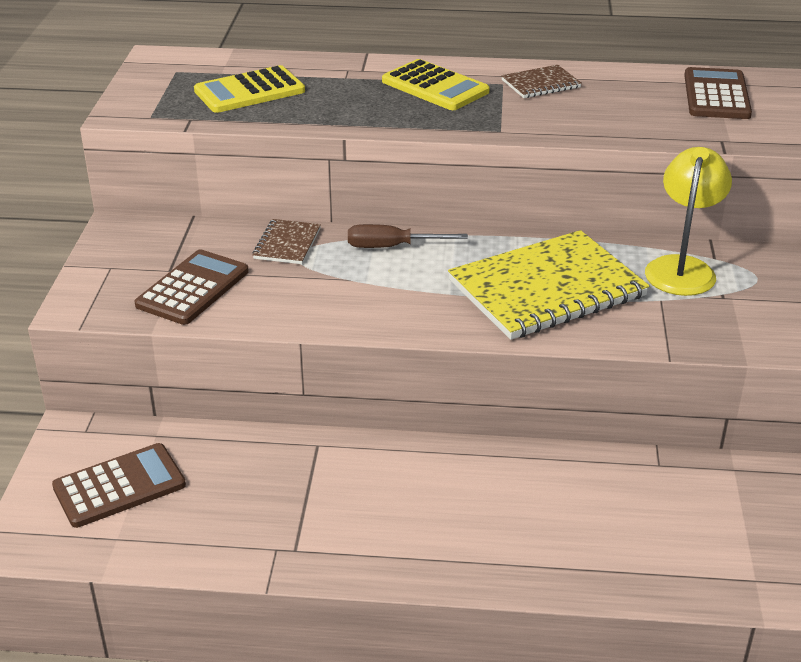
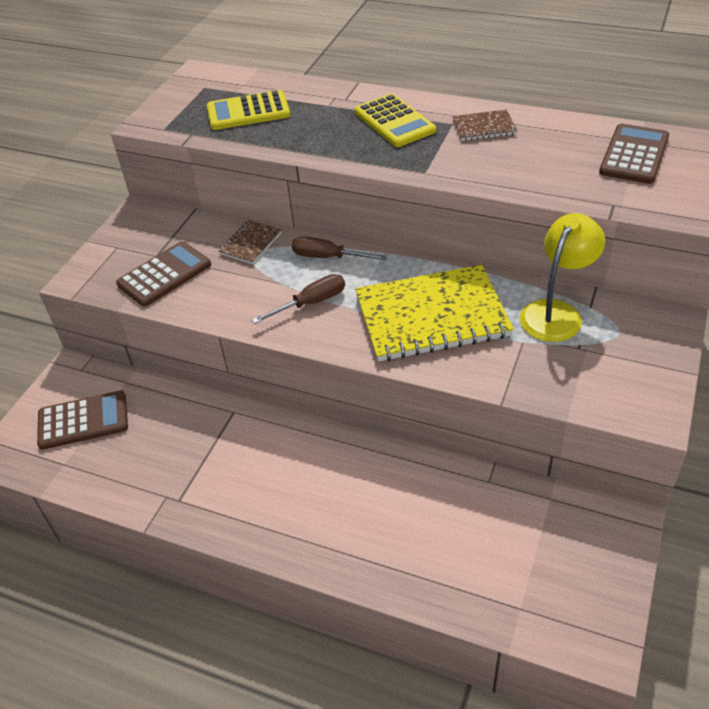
camera: 20 degrees right, 10 degrees up
(397, 294) = (311, 303): none -> brown screwdriver

